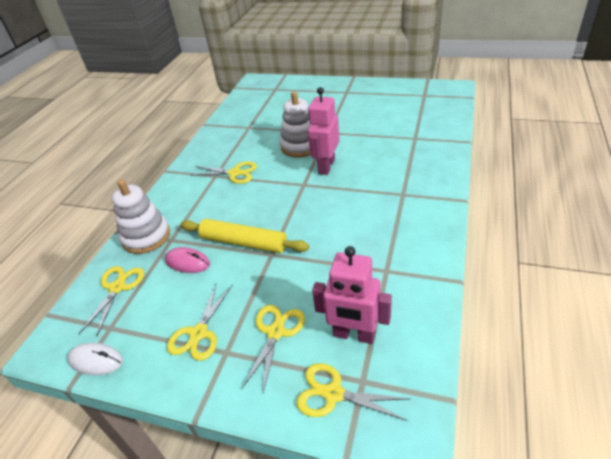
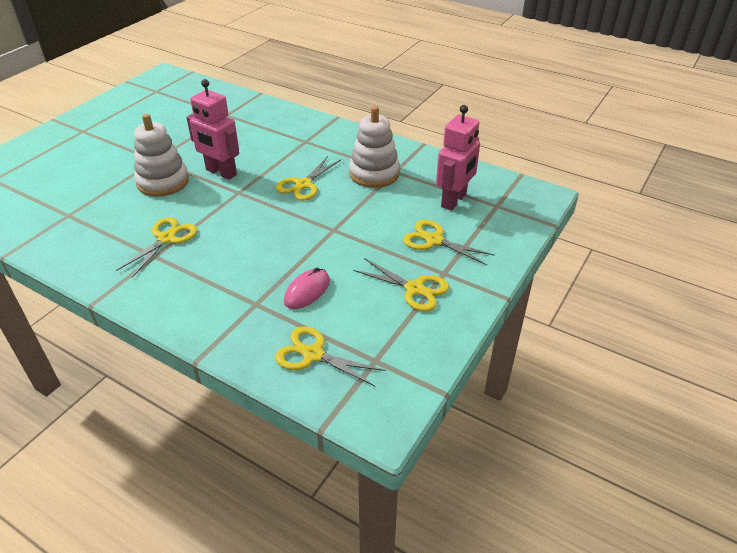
camera: 80 degrees left, 0 degrees up
(96, 360) = (418, 370): white mouse -> none
(146, 237) = (233, 326): white stacking toy -> white stacking toy (374, 174)
(243, 242) = (303, 246): yellow rolling pin -> none
(333, 394) = (504, 220): yellow scissors -> yellow scissors (303, 185)

